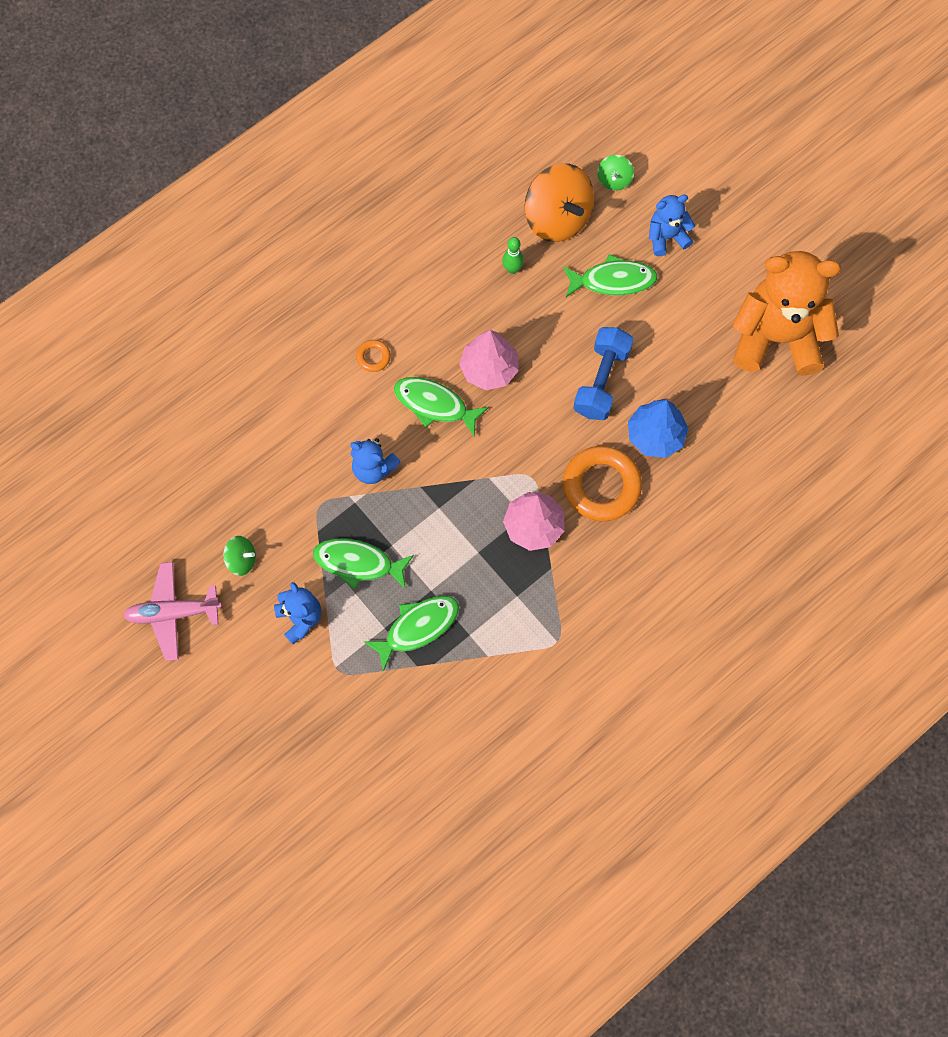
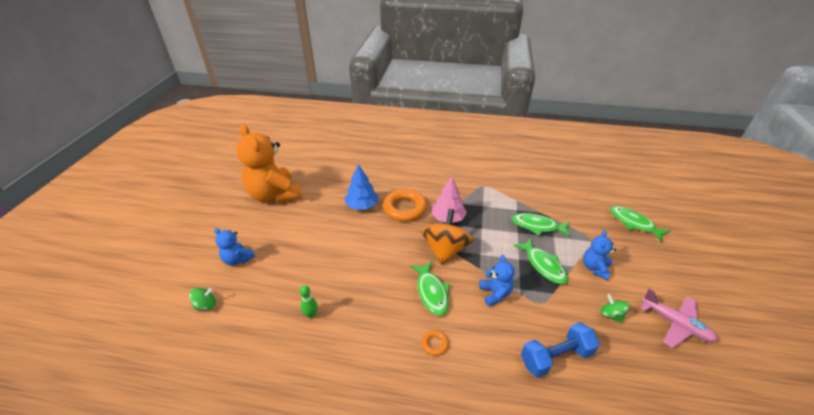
camera: 130 degrees left, 30 degrees down
(489, 369) = (387, 283): pink tree -> none
(557, 218) = (255, 315): orange spinning top -> orange spinning top (445, 250)
(601, 381) = (351, 236): blue dumbbell -> blue dumbbell (555, 357)
(613, 281) = (284, 265): green fish -> green fish (634, 223)

